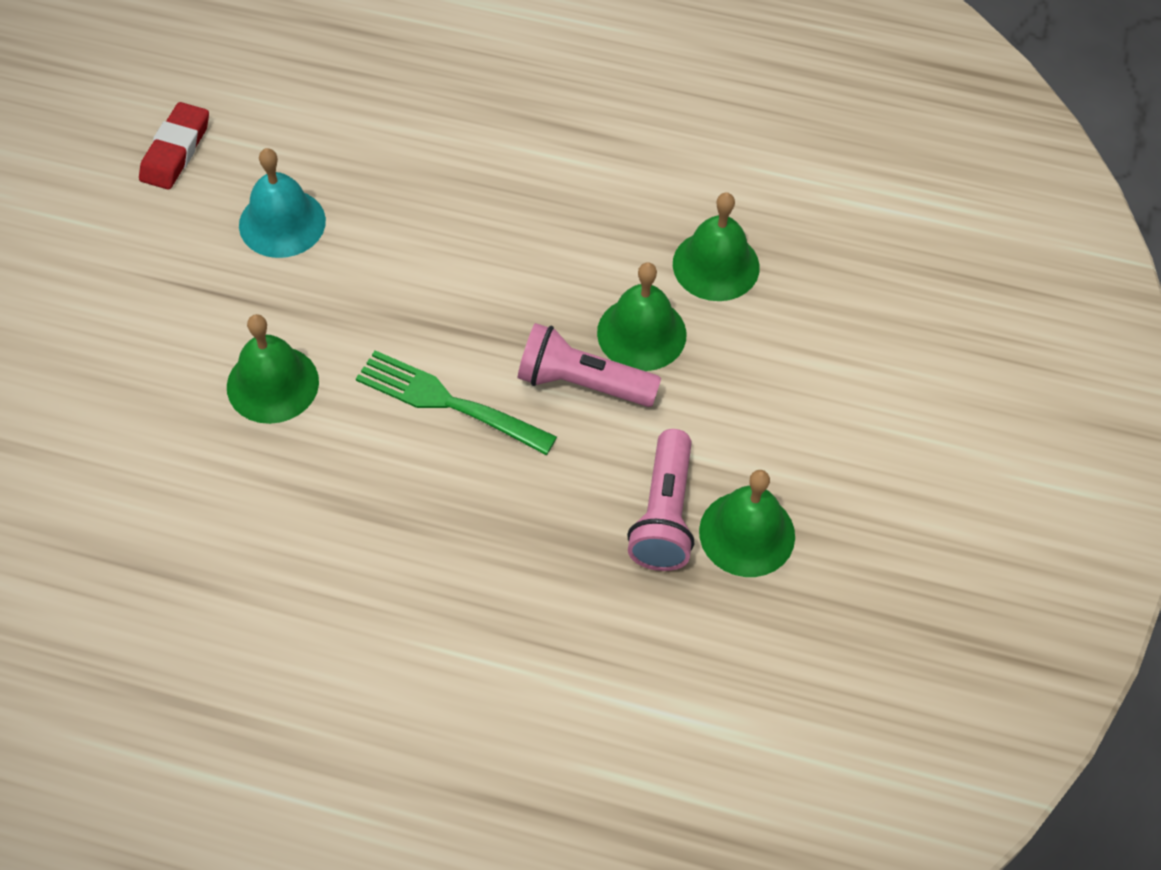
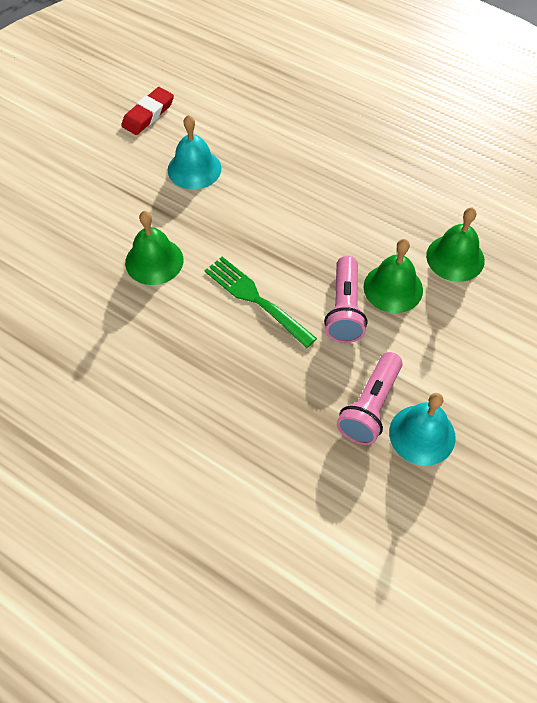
camera: 20 degrees right, 0 degrees up
(582, 383) = (344, 309): pink flashlight -> pink flashlight turned 120 degrees counterclockwise
(747, 533) = (422, 434): green bell -> turquoise bell

